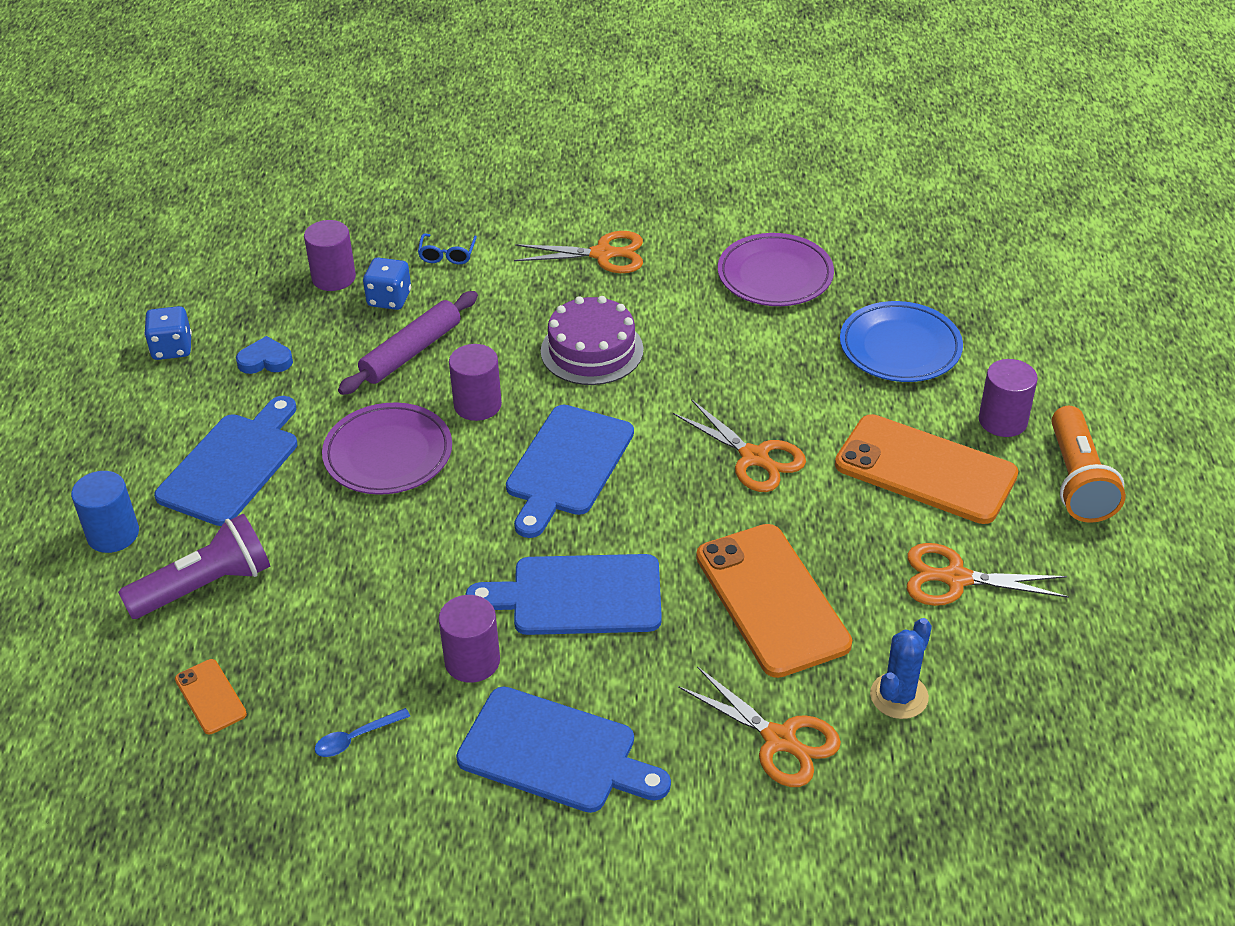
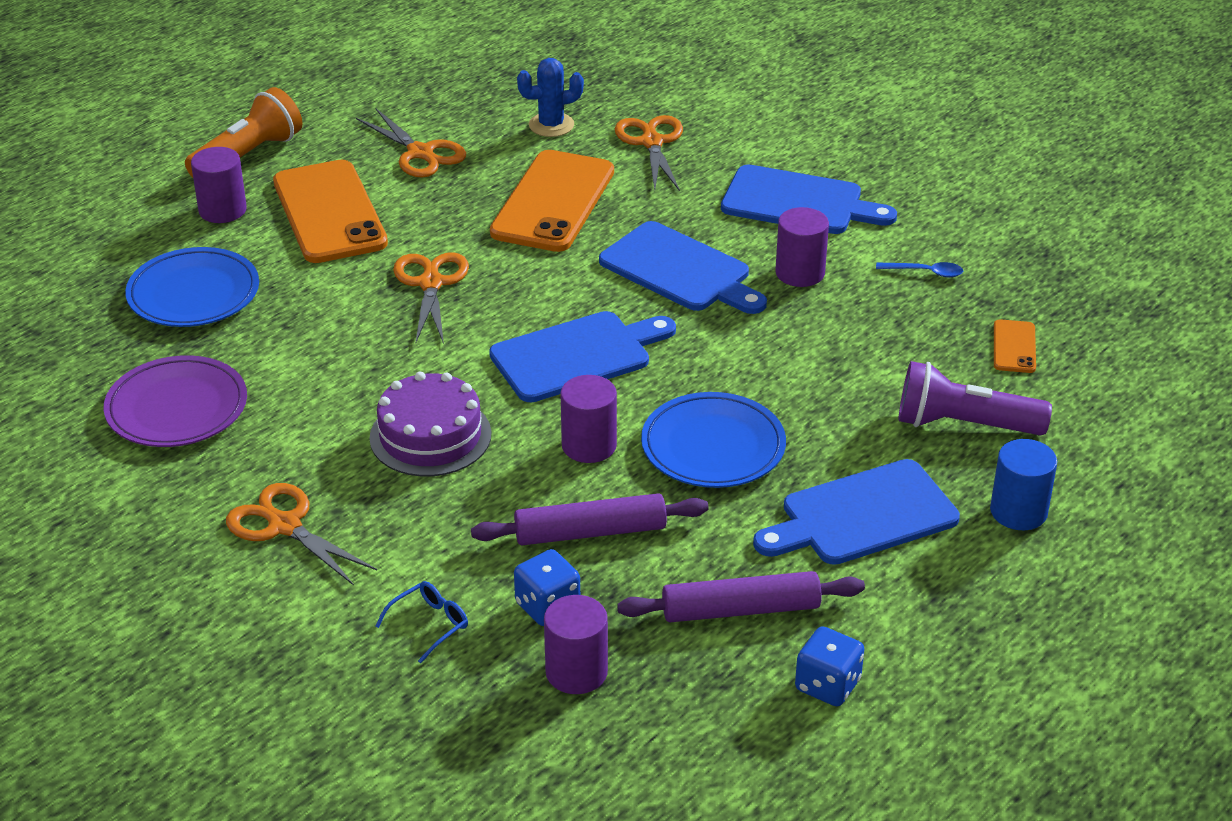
camera: 140 degrees left, 5 degrees down
(265, 360) = (740, 609): blue heart -> purple rolling pin
(388, 454) = (713, 447): purple plate -> blue plate
(555, 753) = (798, 202): blue cutting board -> blue cutting board turned 135 degrees clockwise

